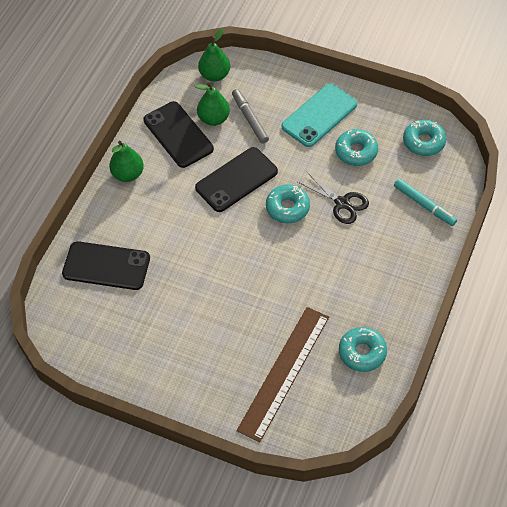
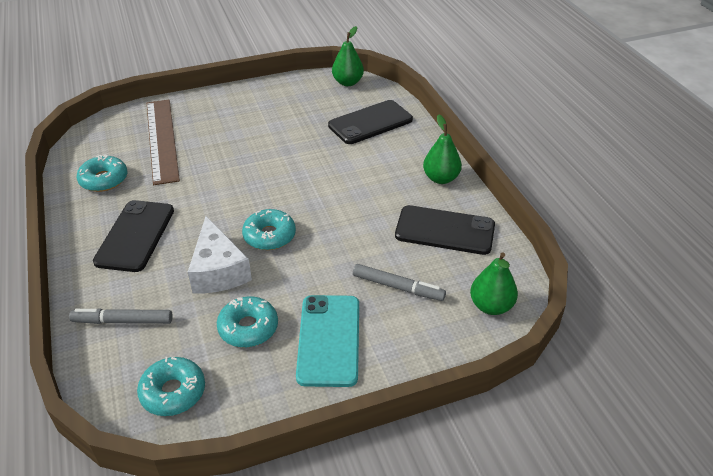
camera: 135 degrees right, 15 degrees down
(214, 119) = (432, 264): green pear -> green pear (347, 82)
(236, 180) = (343, 229): black phone -> black phone (135, 236)
(342, 203) = (218, 270): black scissors -> white cheese
(424, 205) = (123, 321): turquoise marker -> grey marker

